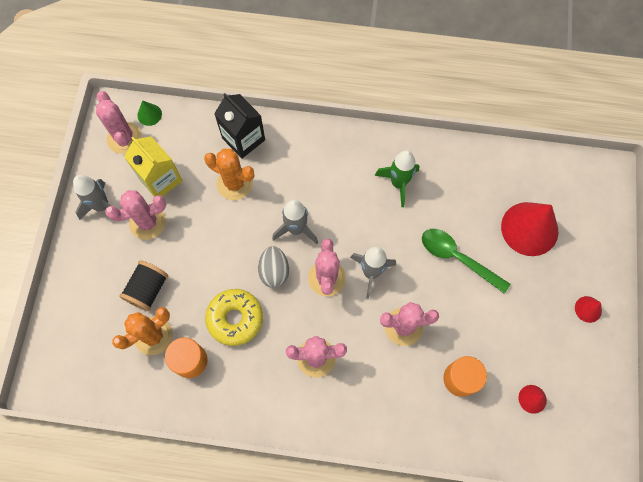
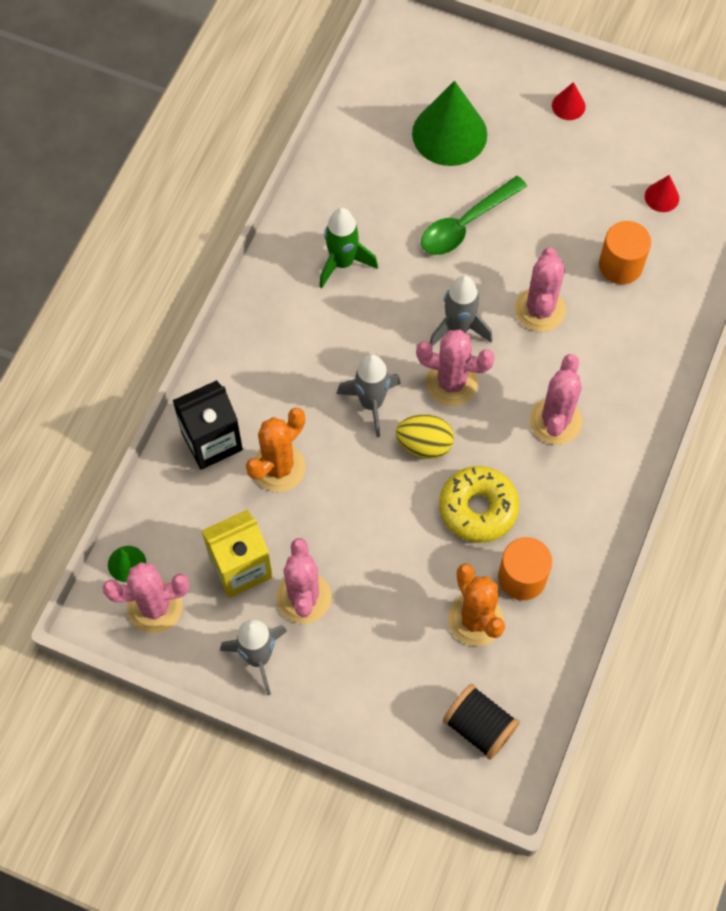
camera: 75 degrees left, 5 degrees down
(148, 289) = (406, 615): black spool -> black spool (479, 726)
(274, 271) = (424, 445): grey egg -> yellow egg
(529, 228) = (449, 134): red cone -> green cone

